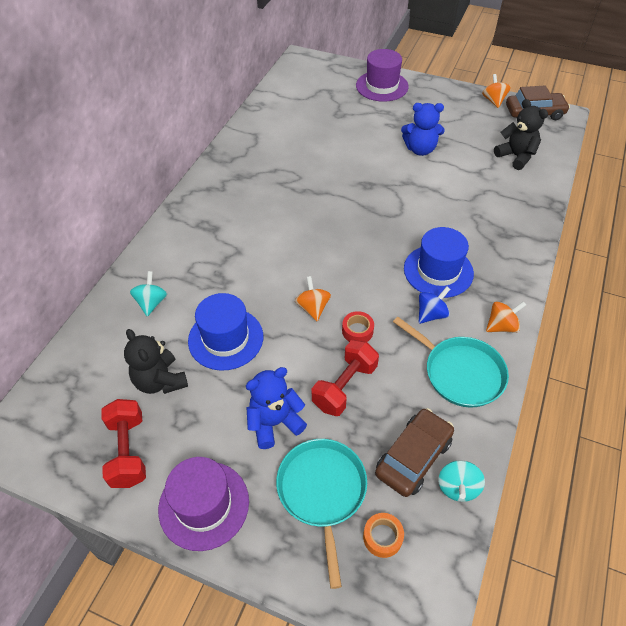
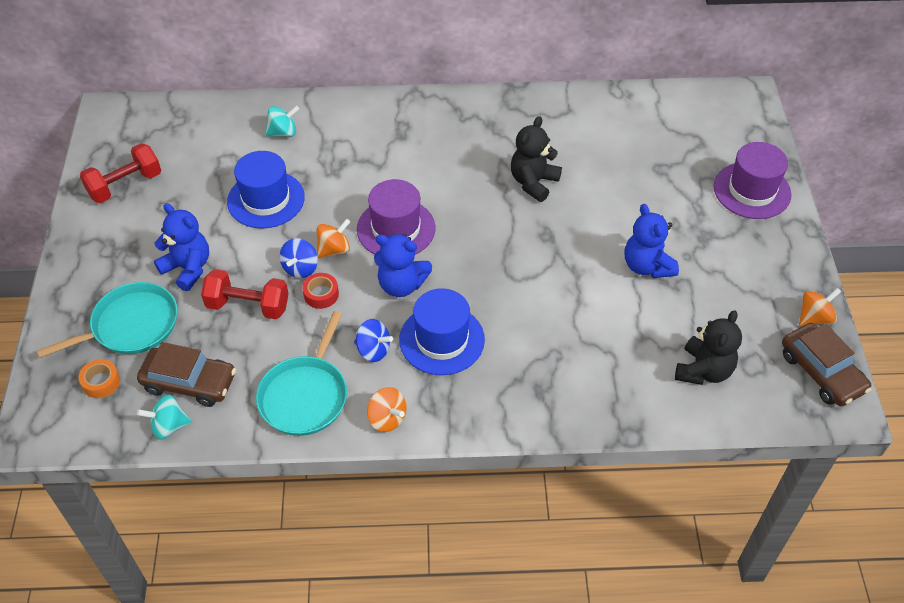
camera: 65 degrees right, 0 degrees up
(160, 381) = (200, 175): black teddy bear -> black teddy bear (533, 182)
(204, 505) = (93, 252): purple hat -> purple hat (396, 229)
(321, 336) = (300, 268): none -> blue spinning top
(373, 277) = (401, 285): none -> blue teddy bear

